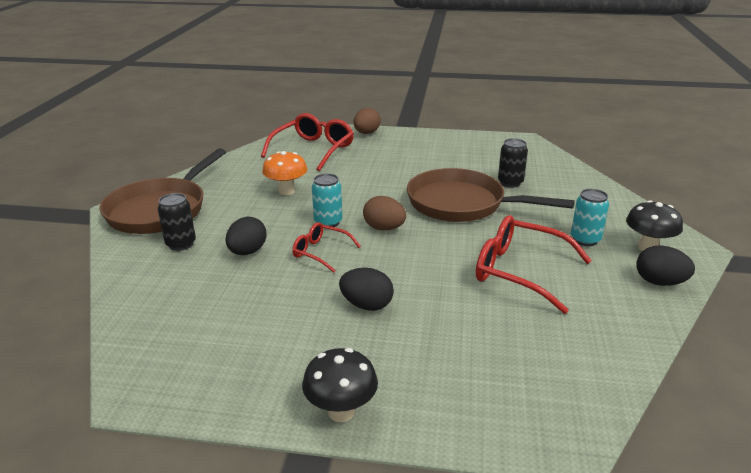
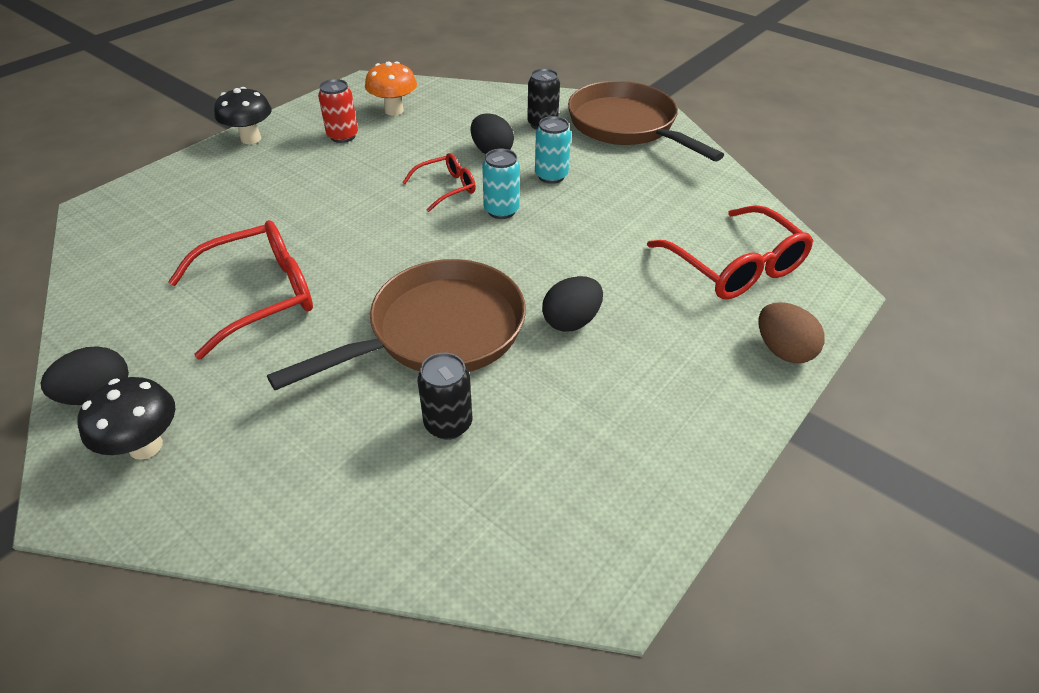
camera: 120 degrees right, 15 degrees up
(283, 344) = (343, 136): none -> red can
(286, 191) = (606, 206): orange mushroom -> orange mushroom (394, 110)
(367, 305) = (336, 184): black egg -> black egg (571, 321)
(384, 228) = (448, 242): brown egg -> none
(585, 240) = (236, 394): turquoise can -> turquoise can (551, 176)

